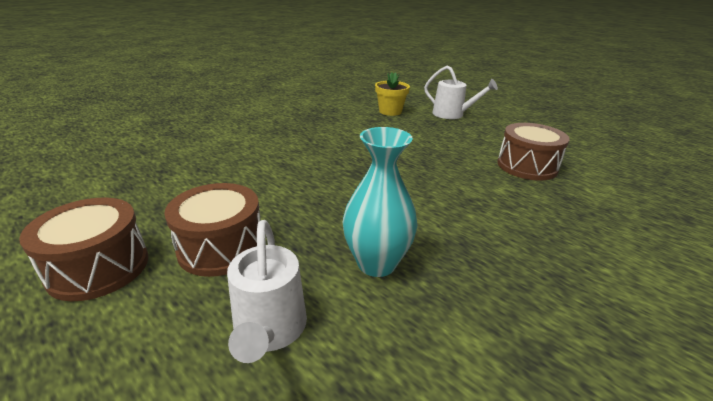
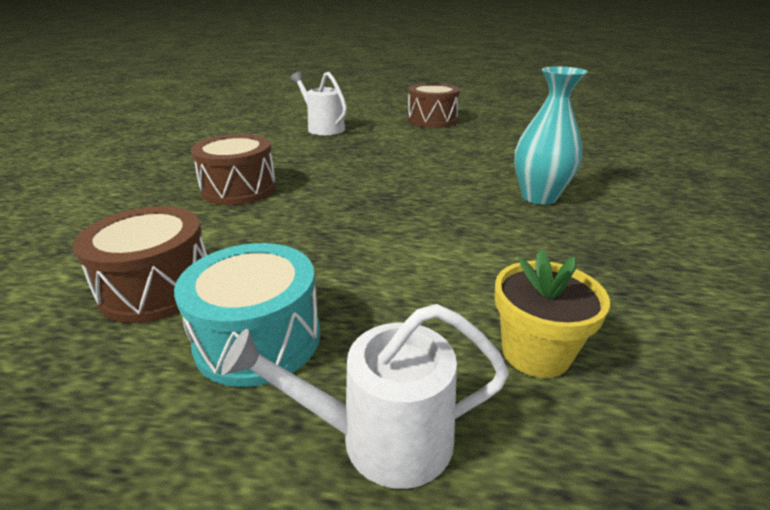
camera: 145 degrees right, 0 degrees up
(221, 247) = (394, 136): brown drum -> brown drum (239, 189)
(376, 263) = (295, 153): turquoise vase -> turquoise vase (539, 197)
(480, 138) = (258, 339): none -> turquoise drum

